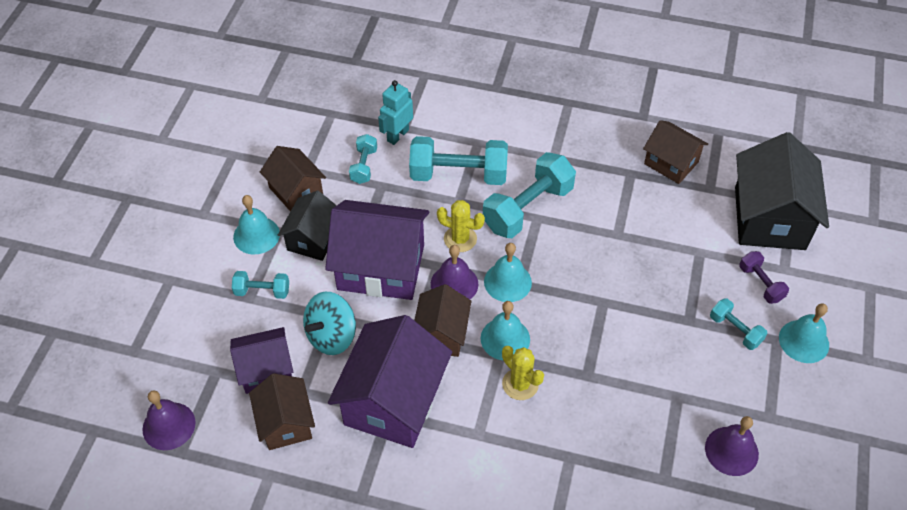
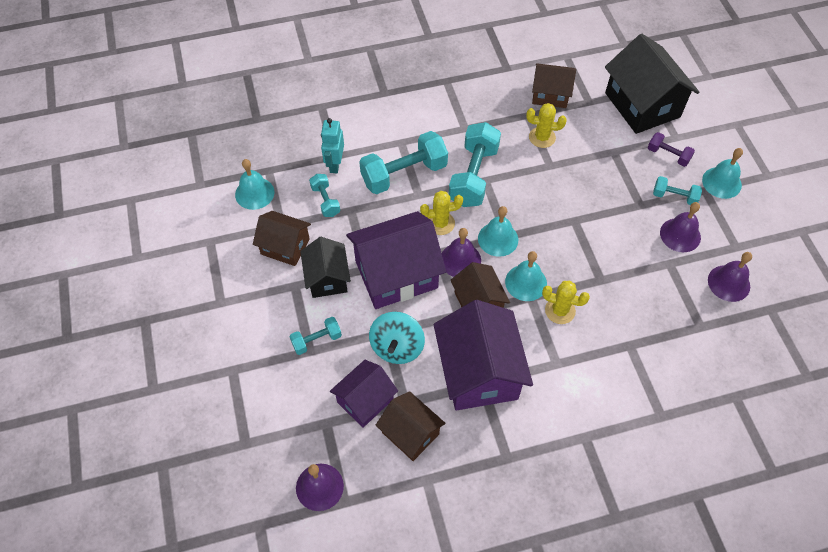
camera: 30 degrees left, 5 degrees up
(256, 235) = (279, 298): turquoise bell -> turquoise bell (254, 193)
(629, 202) = (542, 137): none -> yellow cactus
(712, 373) = (680, 235): none -> purple bell

